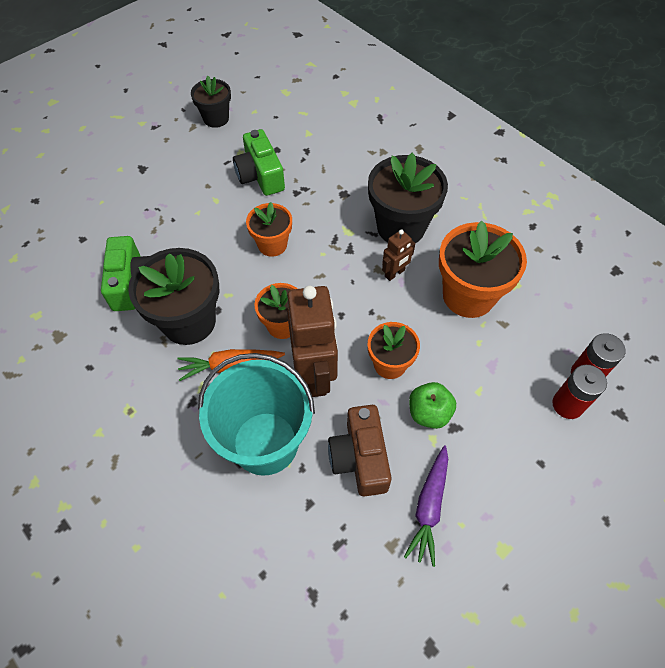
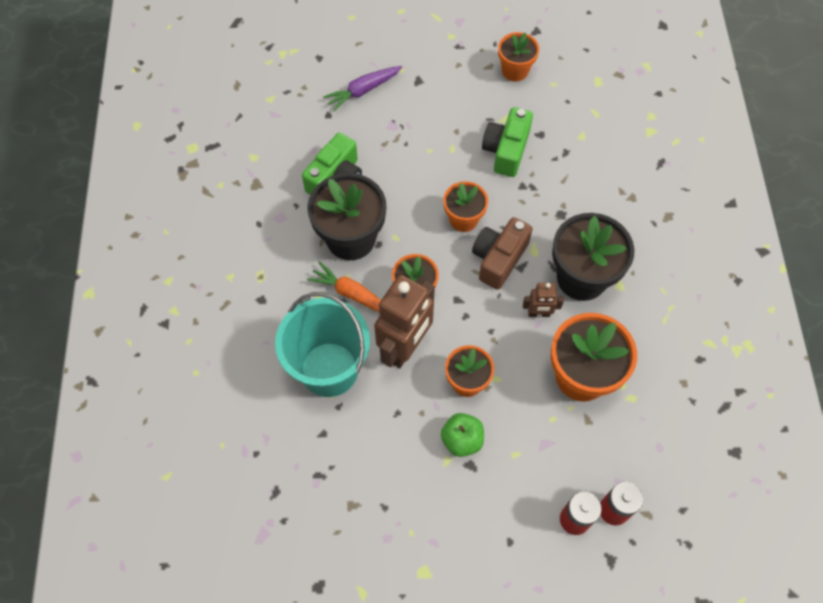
camera: 40 degrees right, 5 degrees up
(216, 118) = (515, 71): black flower pot -> orange flower pot
(360, 458) = (383, 431): brown camera -> brown camera (499, 259)
(429, 507) = (400, 503): purple carrot -> purple carrot (363, 91)

